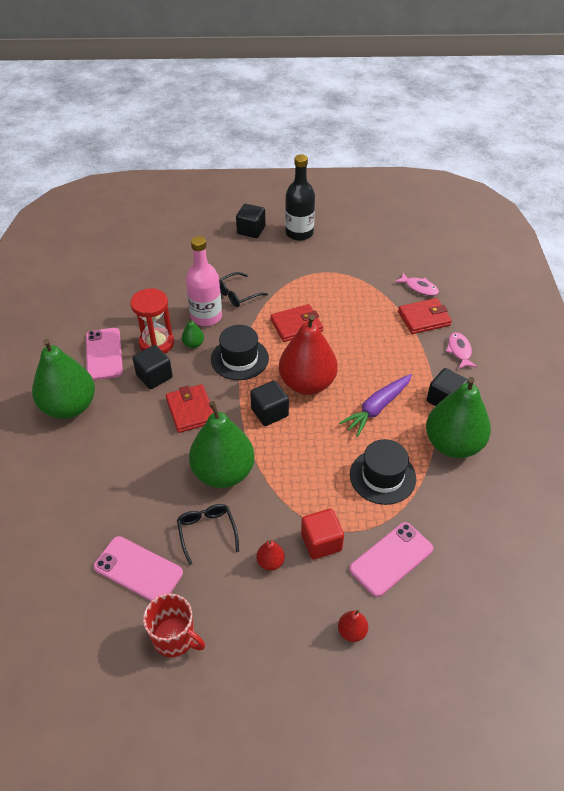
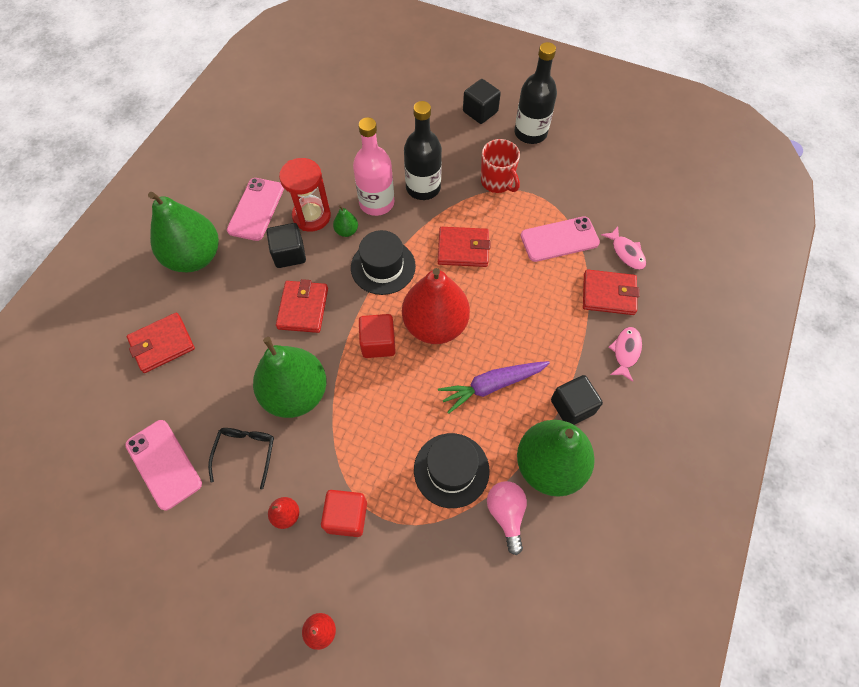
camera: 25 degrees right, 15 degrees up
(80, 481) = (162, 344): none -> red wallet
(175, 638) = (157, 553): red mug -> red mug (497, 182)
(238, 294) = (423, 188): black glasses -> black bottle
(269, 412) = (378, 343): black cube -> red cube
(391, 559) = (405, 570): pink phone -> pink phone (559, 239)
(442, 489) = (506, 514): none -> pink light bulb

